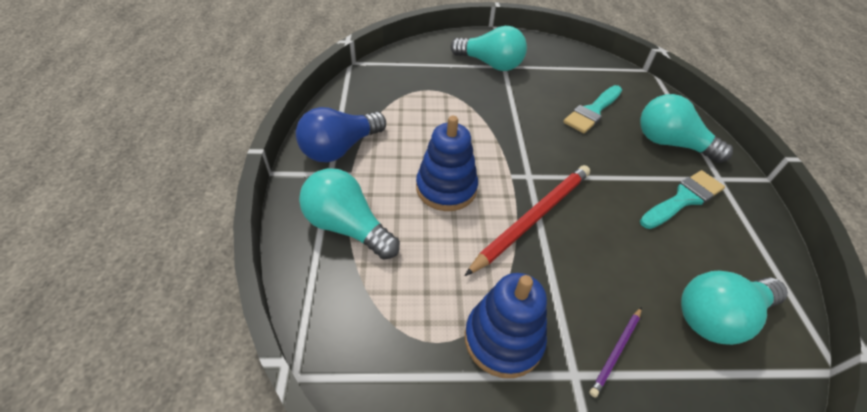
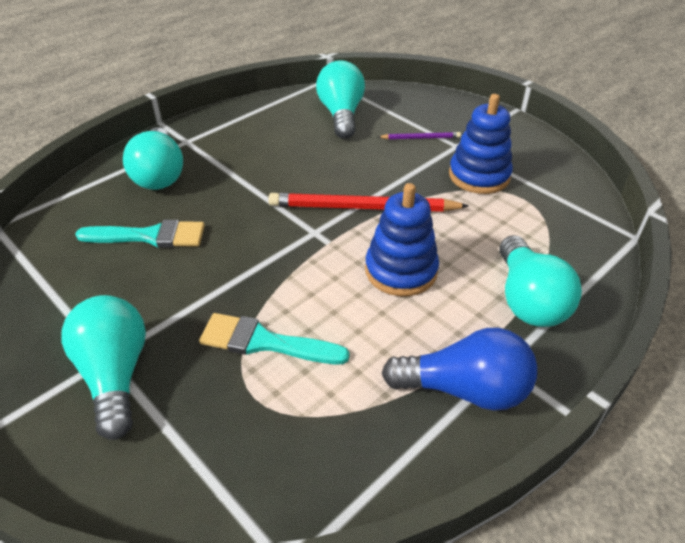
camera: 130 degrees left, 5 degrees down
(683, 199) = (238, 150): turquoise brush -> turquoise brush (265, 342)
(718, 316) = (341, 115): turquoise light bulb -> turquoise light bulb turned 120 degrees counterclockwise

